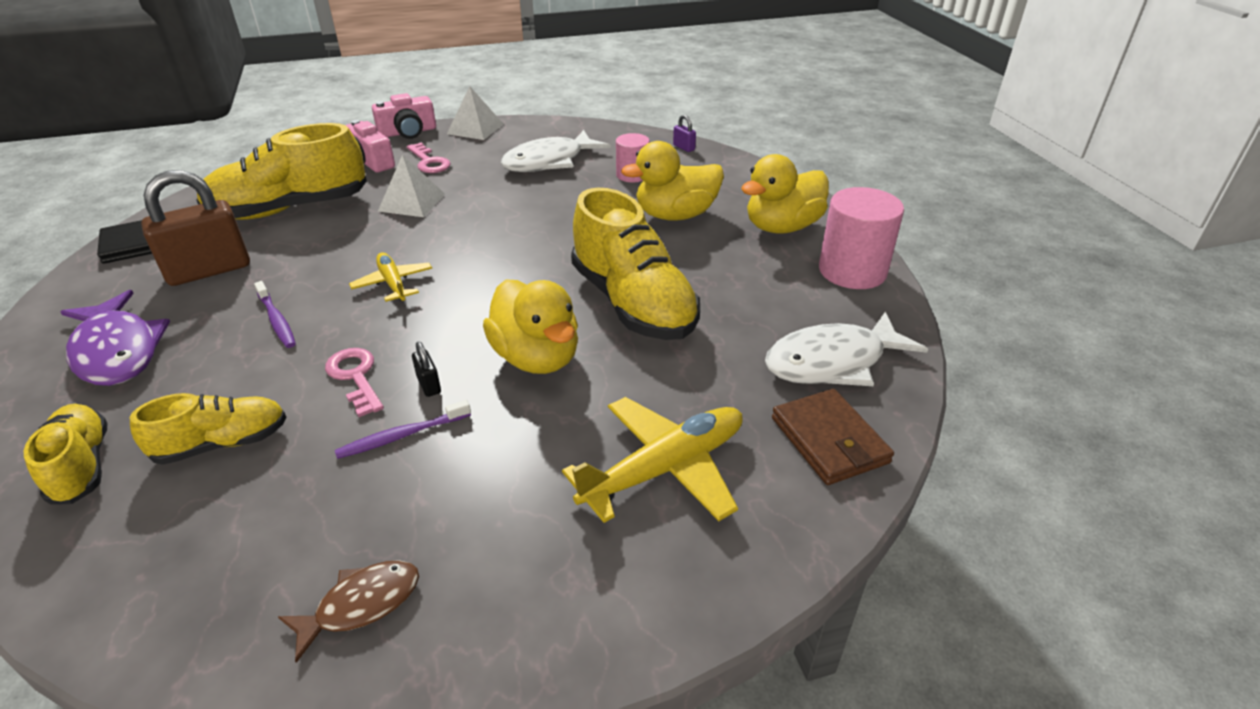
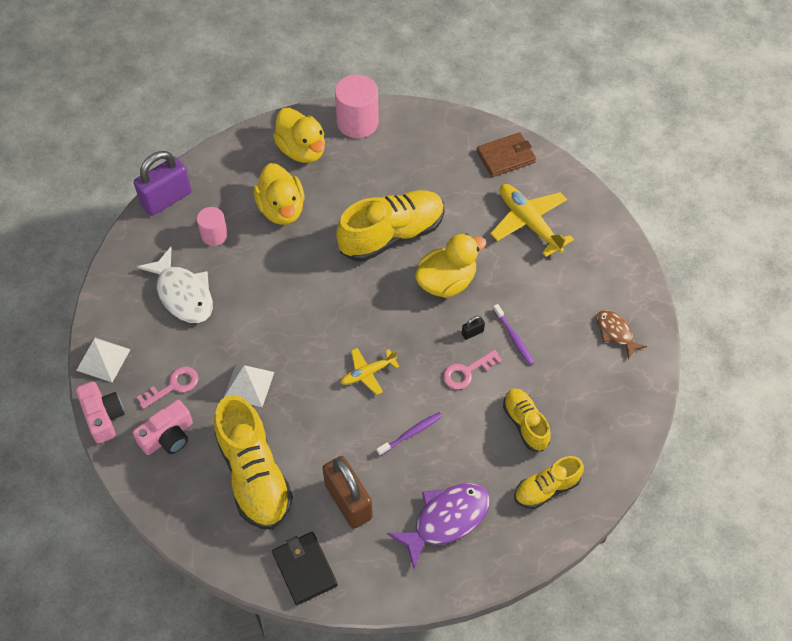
camera: 90 degrees left, 20 degrees up
(683, 147) = (166, 199): purple padlock -> purple padlock, size x2.47
(832, 362) = (446, 146): white fish -> none

